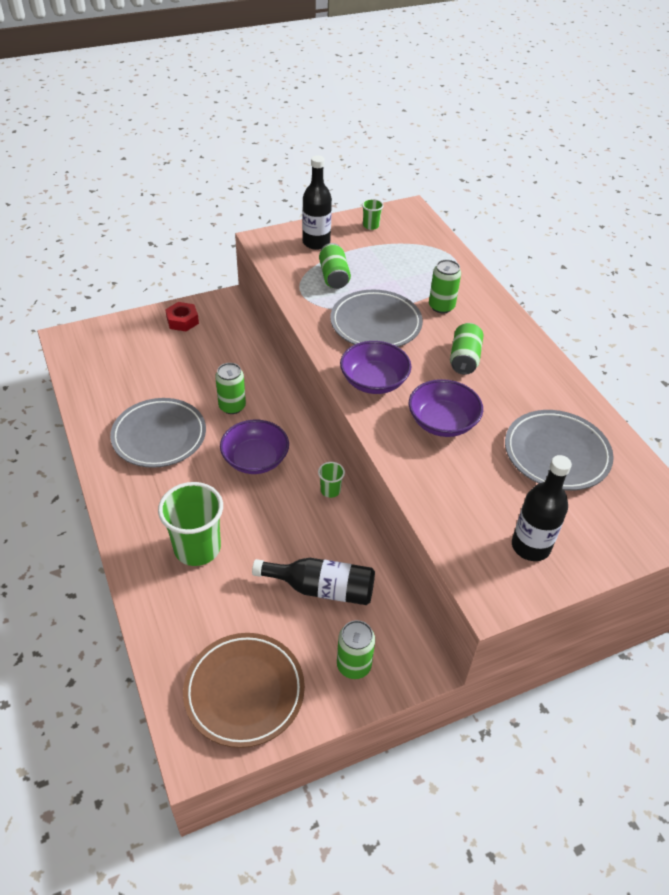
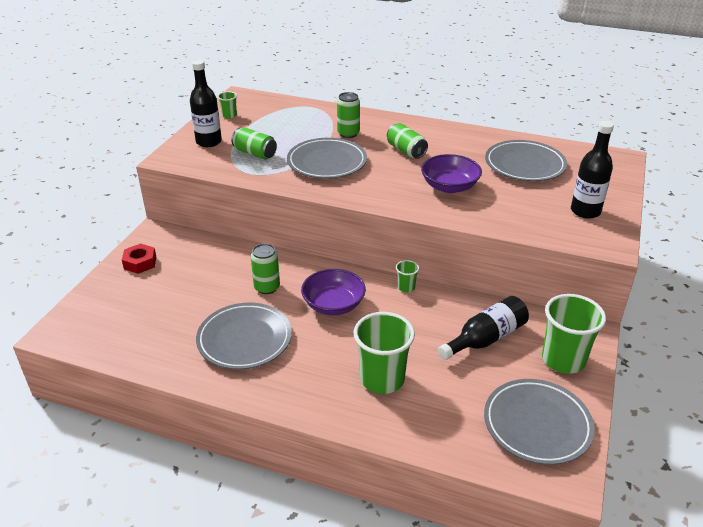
camera: 45 degrees left, 10 degrees down
(244, 691) = (537, 425): brown plate -> grey plate
(354, 665) = (563, 360): green can -> green cup
(374, 381) = (379, 191): purple bowl -> none

